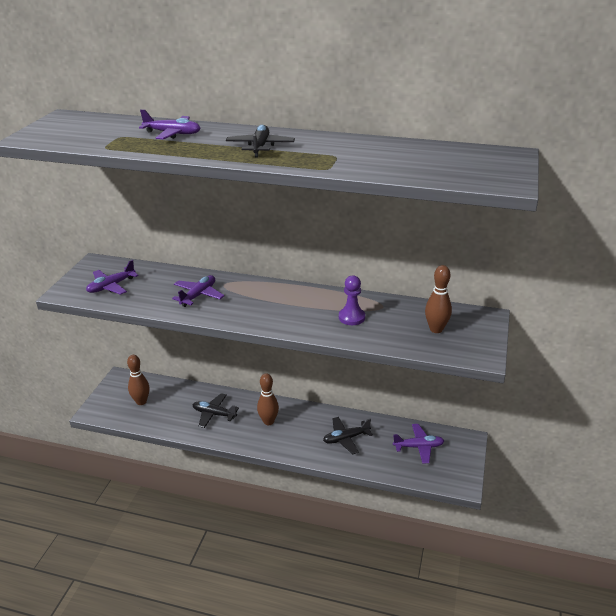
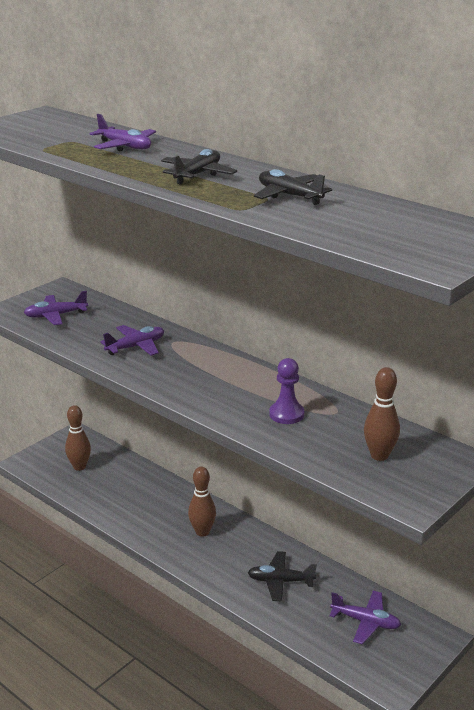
camera: 25 degrees right, 5 degrees down
(214, 414) = (147, 504): black plane -> black plane (289, 196)

